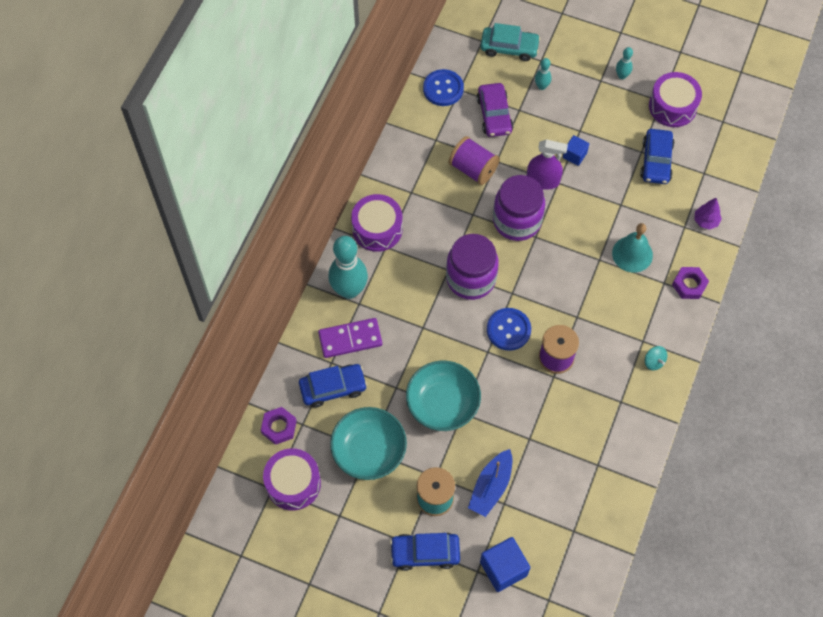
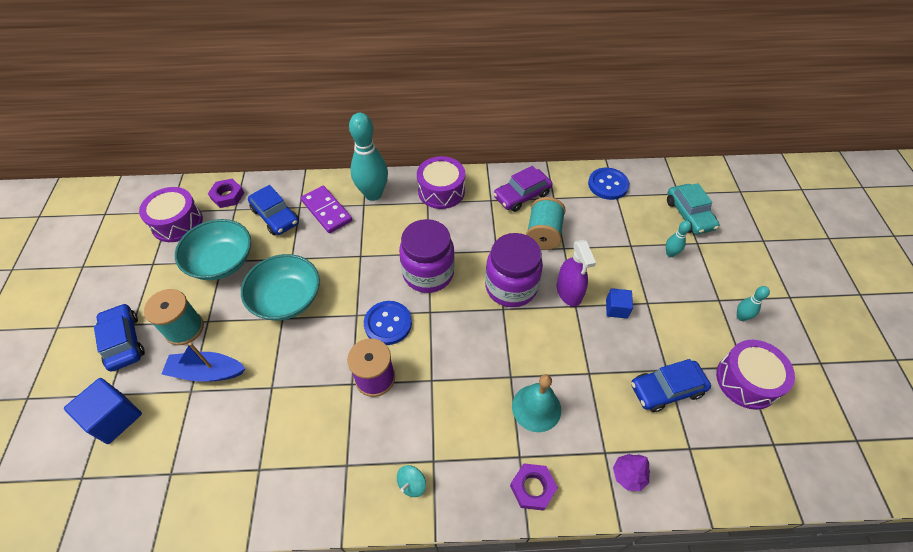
camera: 65 degrees right, 10 degrees down
(473, 169) = (543, 234): purple spool -> turquoise spool
(494, 115) = (611, 229): purple car -> purple car (522, 195)

